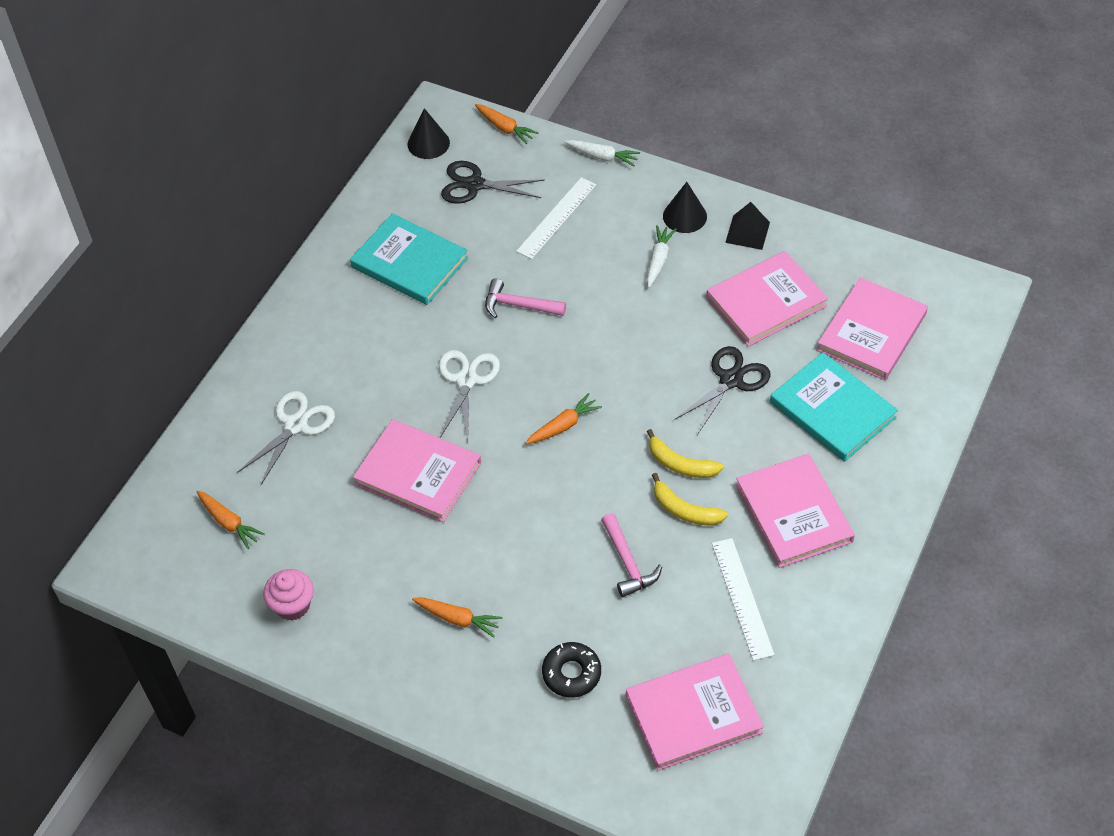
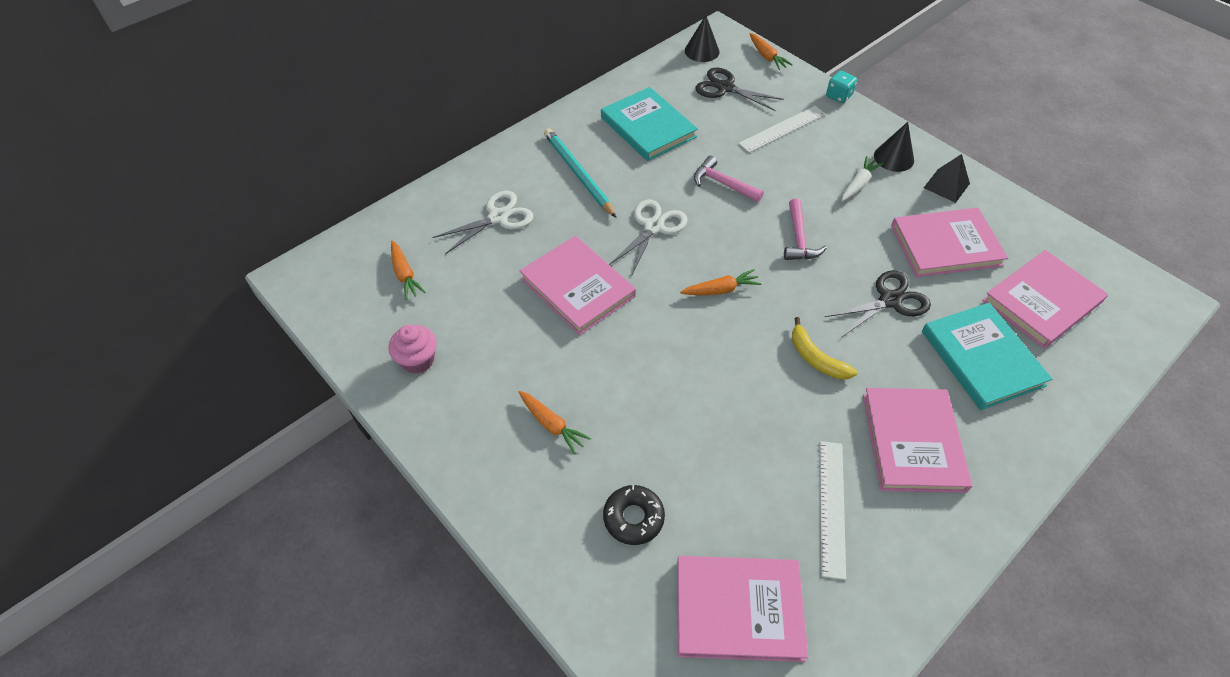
camera: 20 degrees right, 0 degrees up
(358, 345) = (578, 174): none -> turquoise pencil
(602, 156) = (838, 96): white carrot -> turquoise dice
(628, 563) = (731, 431): pink hammer -> pink hammer (799, 239)
(685, 510) = (804, 401): yellow banana -> none

